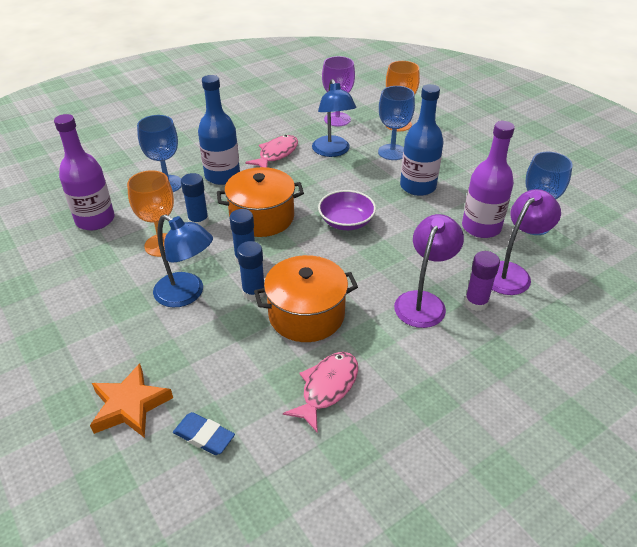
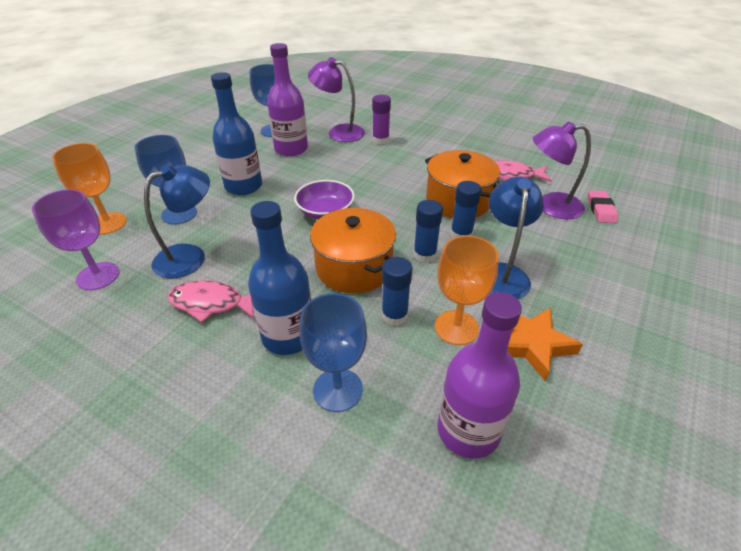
camera: 115 degrees left, 0 degrees up
(130, 405) = (628, 252): orange star -> orange star (532, 344)
(204, 436) = (601, 209): blue eraser -> pink eraser
(423, 301) = (397, 158): purple lamp -> purple lamp (550, 206)

